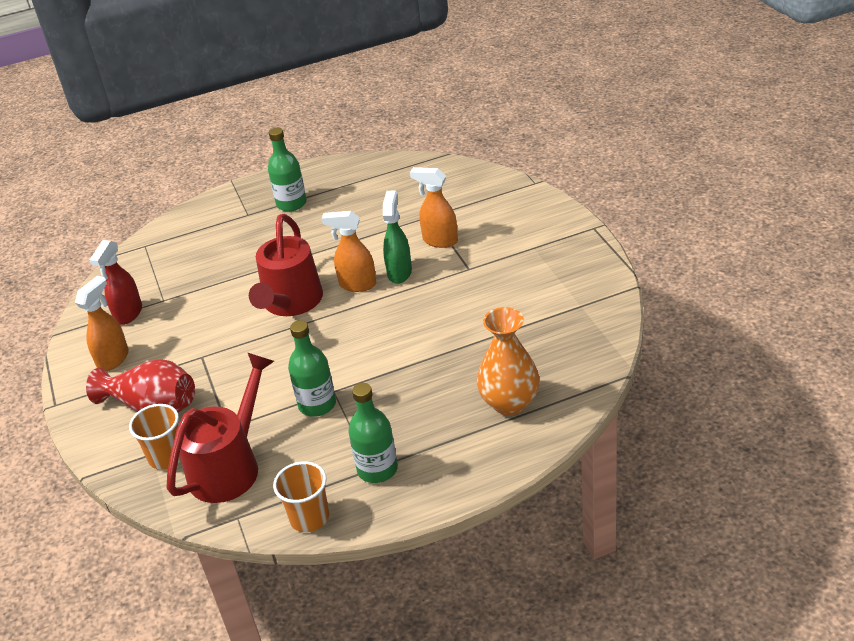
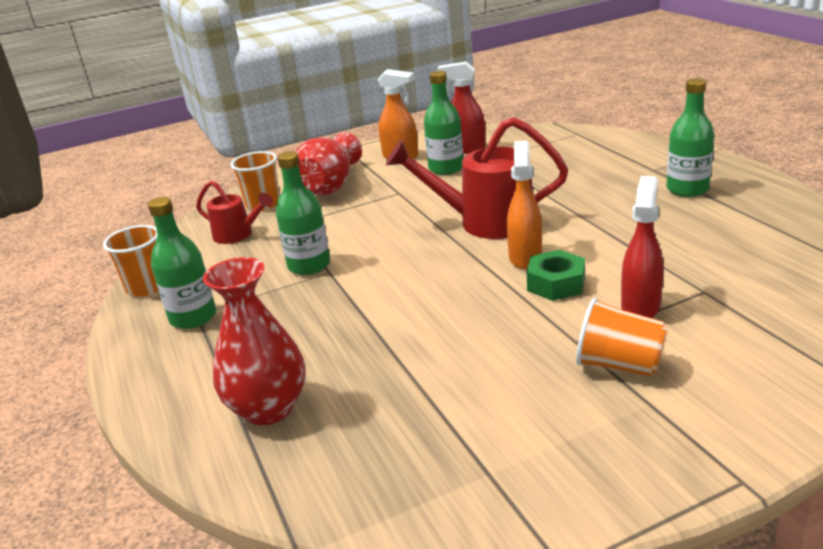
camera: 85 degrees right, 10 degrees down
(166, 327) = (446, 168): none -> green bottle
(231, 465) = (238, 235): red watering can -> red watering can, size x0.56
(399, 272) = (556, 284): green spray bottle -> green nut
(439, 241) = (640, 307): orange spray bottle -> red spray bottle
(497, 254) = (619, 365): none -> orange cup
(509, 403) = (268, 408): orange vase -> red vase

